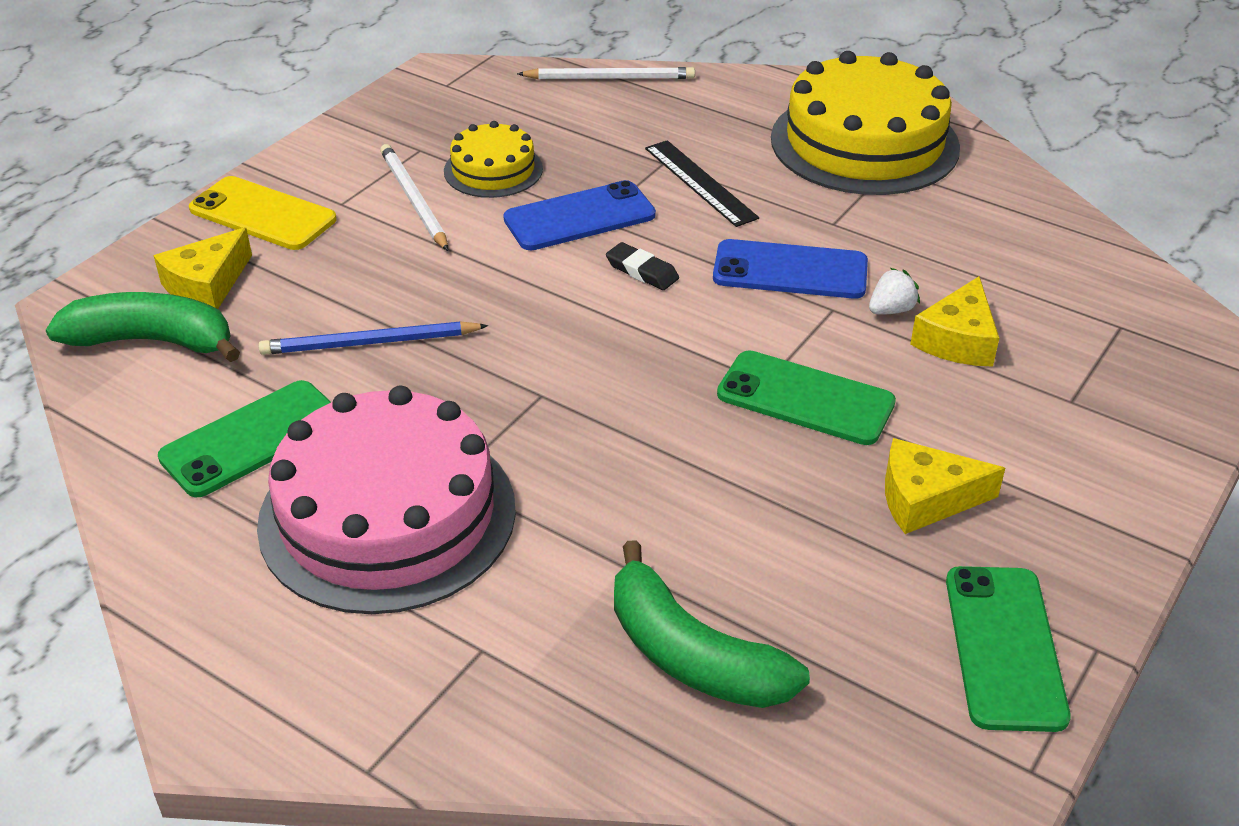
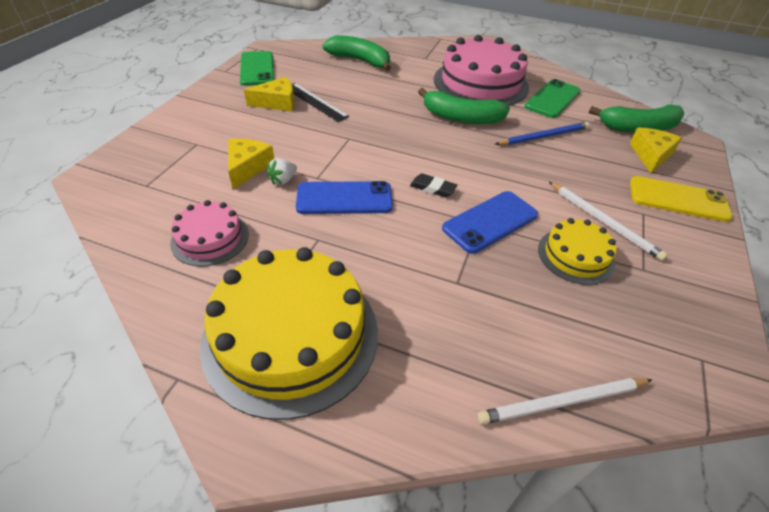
camera: 165 degrees right, 5 degrees up
(509, 407) = (461, 118): none -> green banana
(700, 182) = (422, 264): black ruler -> black ruler (315, 101)
(805, 398) = (329, 133): green phone -> none
(985, 239) = (210, 238): none -> pink cake

